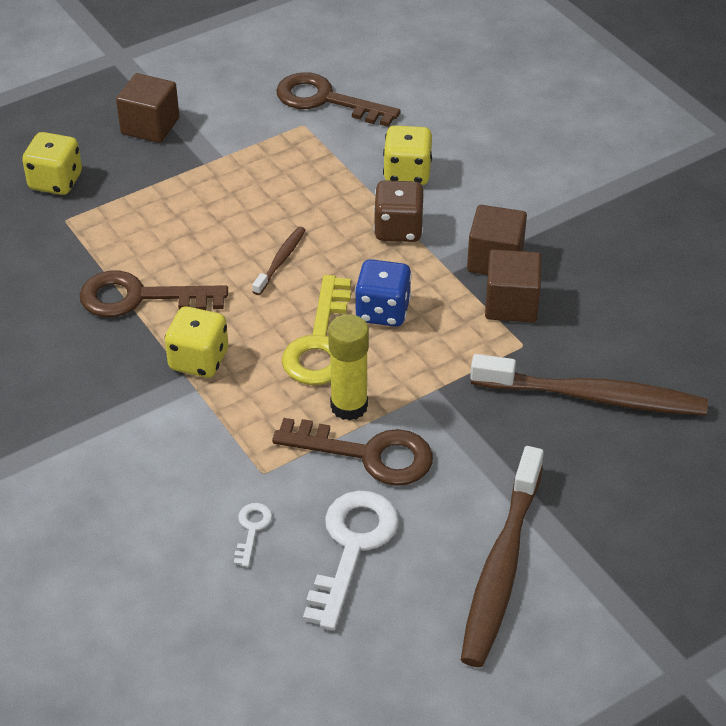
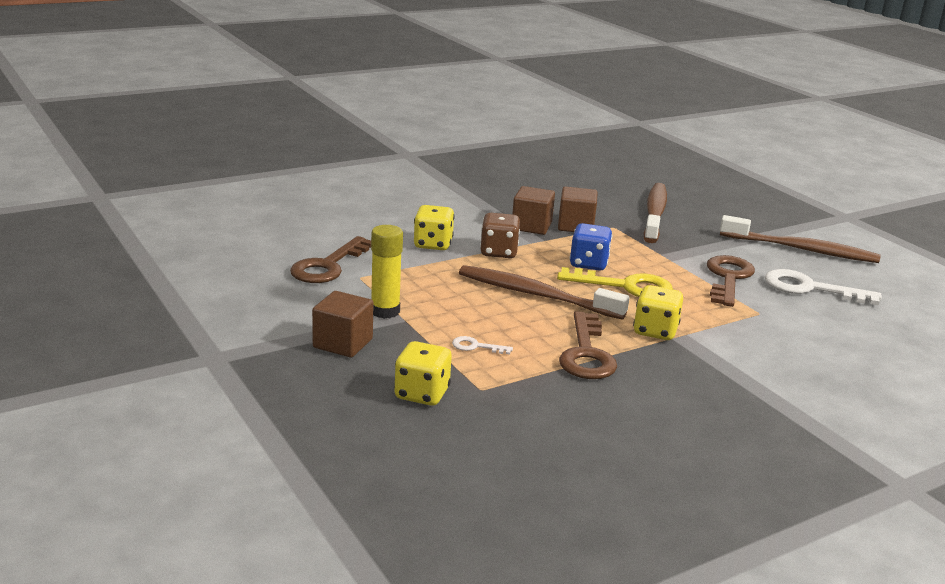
camera: 90 degrees left, 20 degrees down
(252, 529) = (813, 319): white key -> white key (476, 346)
(280, 261) = (536, 295): brown toothbrush -> brown toothbrush, size x2.10
(349, 406) = (686, 281): yellow glue stick -> yellow glue stick (385, 311)

